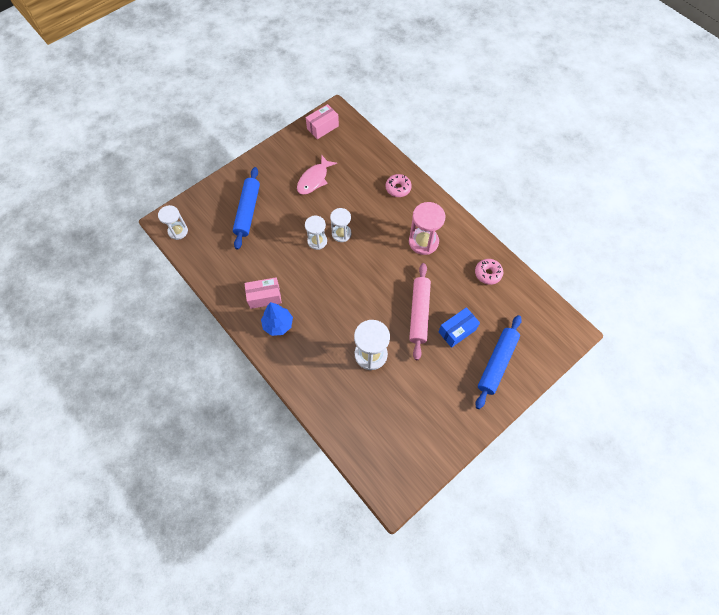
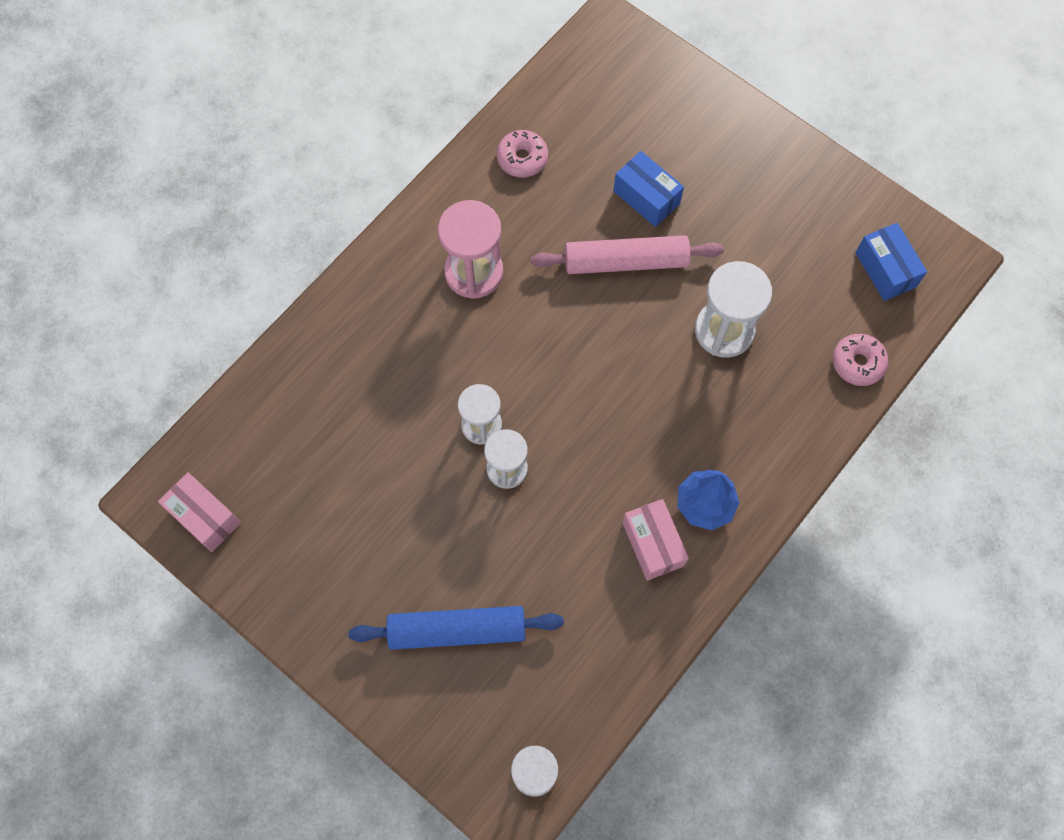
camera: 100 degrees left, 5 degrees up
(314, 179) = (353, 506): pink fish -> none
(393, 454) = (885, 269): none -> blue box
(398, 188) = (353, 334): pink donut -> pink donut (858, 363)
(497, 363) = (691, 133): blue rolling pin -> none

